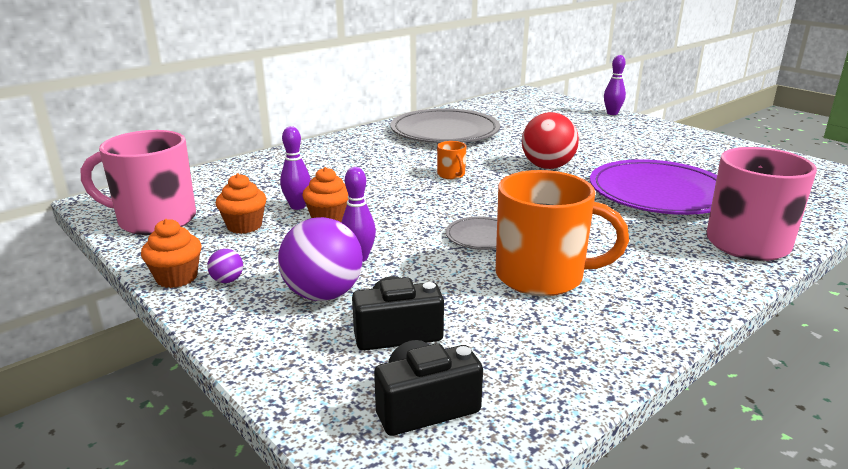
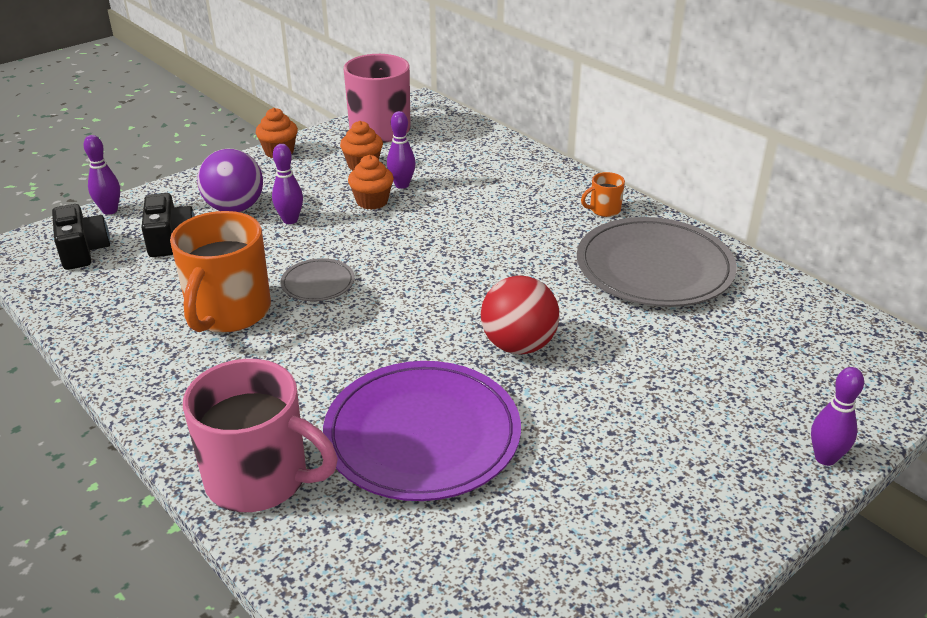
camera: 90 degrees right, 10 degrees up
(227, 280) = (269, 170): purple ball -> none
(303, 403) = (110, 210): none -> purple bowling pin
(451, 175) = (485, 269): orange mug -> orange mug (604, 210)

